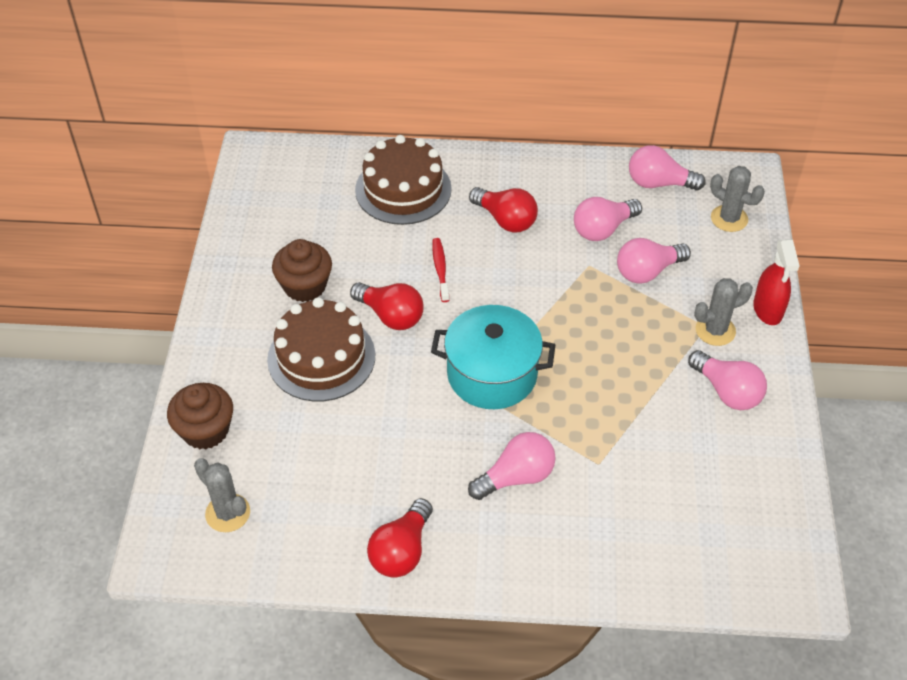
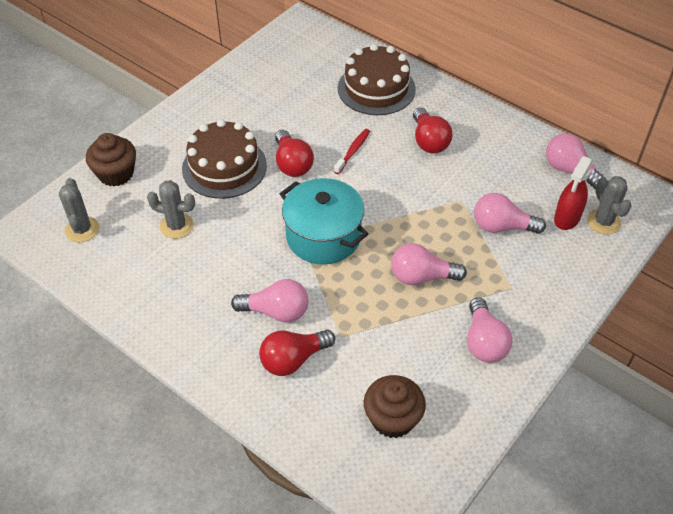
camera: 35 degrees right, 0 degrees up
(305, 286) = (255, 118): brown cupcake -> brown cupcake (392, 419)
(401, 551) = (159, 314): red light bulb -> red light bulb (293, 359)
(603, 229) = (495, 181): pink light bulb -> pink light bulb (421, 277)
(715, 330) = (516, 294): grey cactus -> grey cactus (176, 226)
(768, 310) = (573, 302): red spray bottle -> red spray bottle (567, 218)

